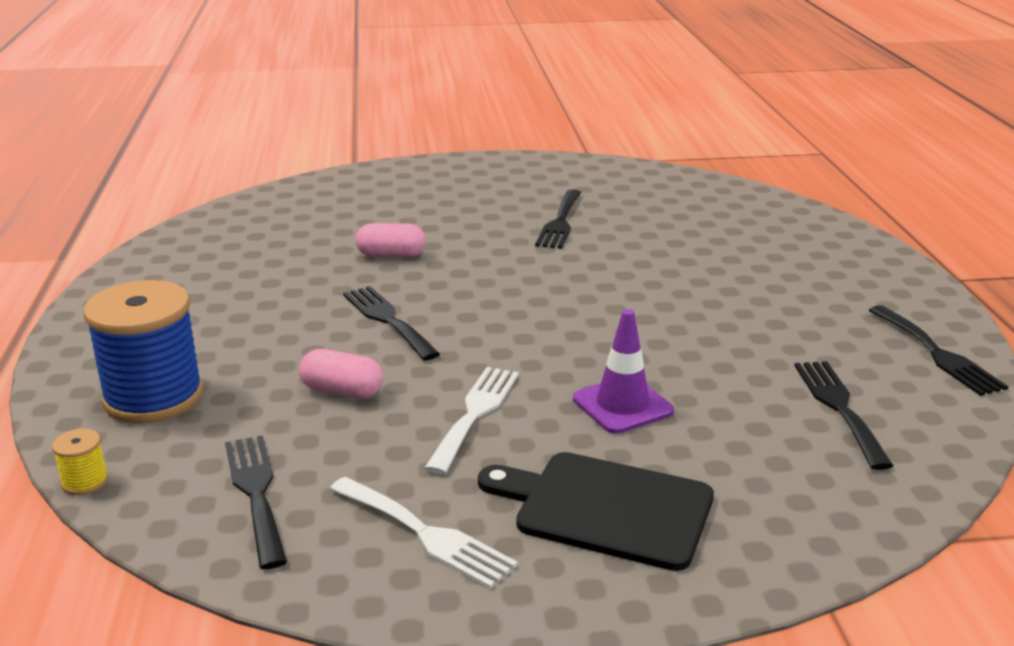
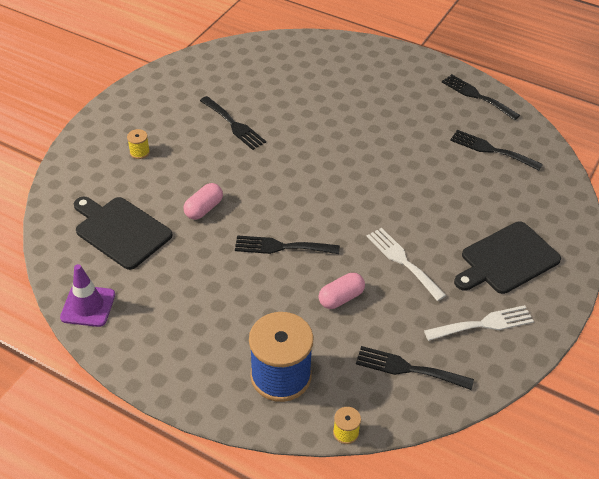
camera: 55 degrees left, 20 degrees up
(296, 228) = (120, 231): none -> black cutting board
(433, 195) = (139, 152): none -> yellow spool
(622, 405) = (436, 210): purple traffic cone -> purple traffic cone (88, 306)
(938, 354) = (476, 96): black fork -> black fork turned 150 degrees counterclockwise

